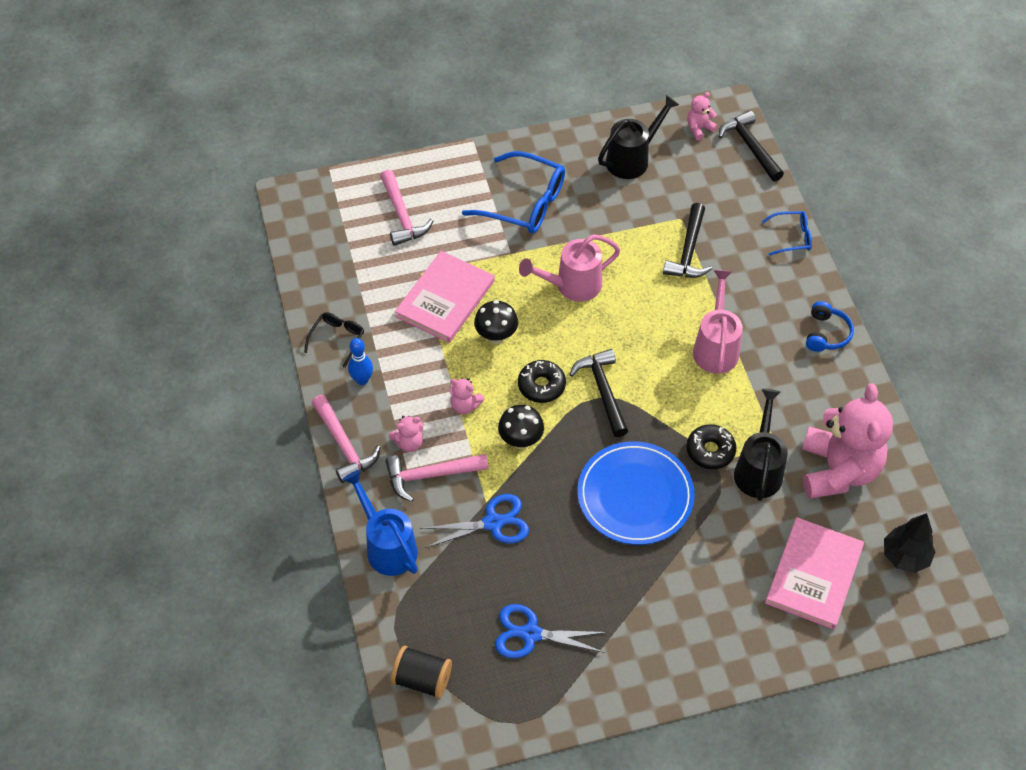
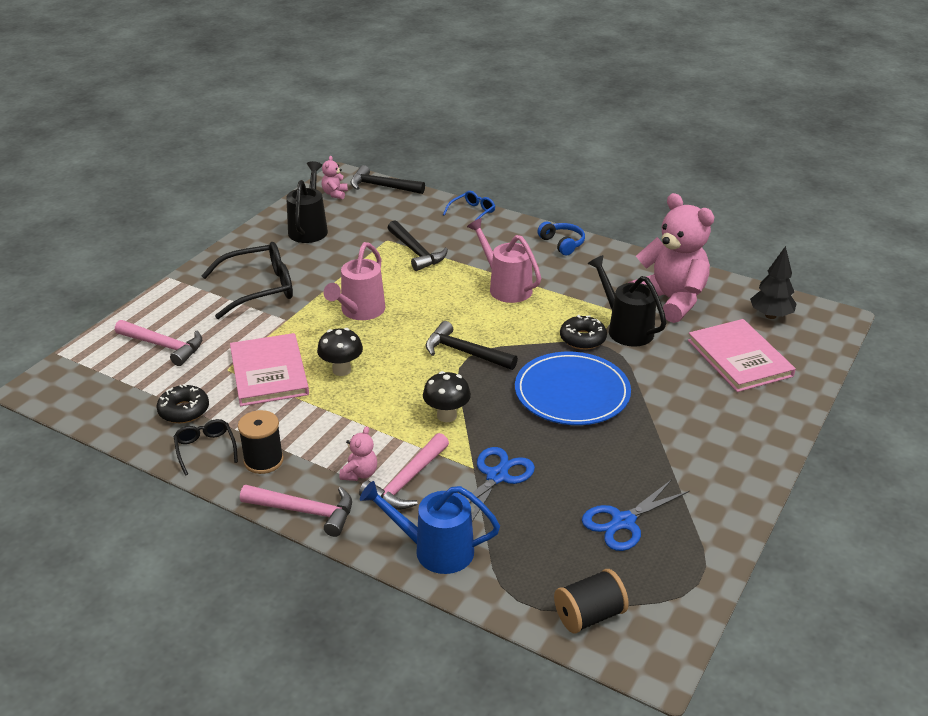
camera: 45 degrees left, 20 degrees down
(362, 380) = (263, 460): blue bowling pin -> black spool
(465, 405) = (374, 423): pink teddy bear -> none
(524, 203) = (259, 288): blue glasses -> black glasses
(541, 385) = (416, 376): black donut -> black donut (184, 410)

